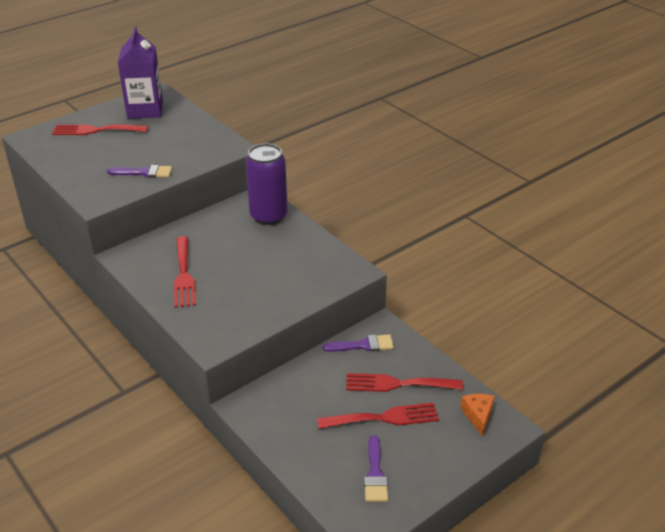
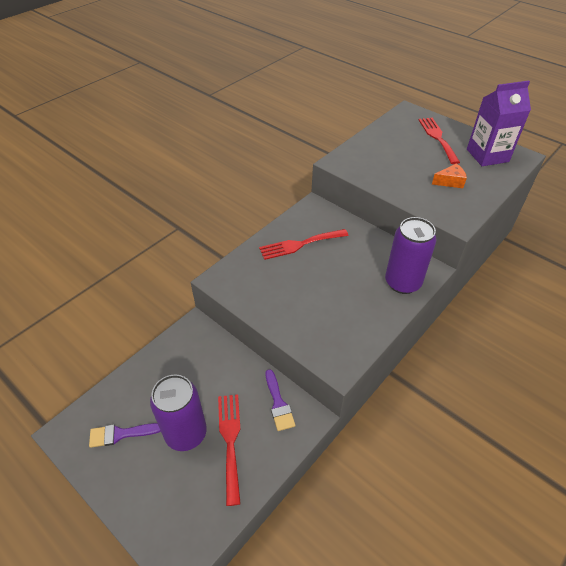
camera: 80 degrees right, 10 degrees up
(144, 173) = (389, 177): purple brush -> none
(384, 418) = (186, 433): red fork -> purple can
(478, 416) = (192, 525): orange cheese -> orange cheese (450, 182)

